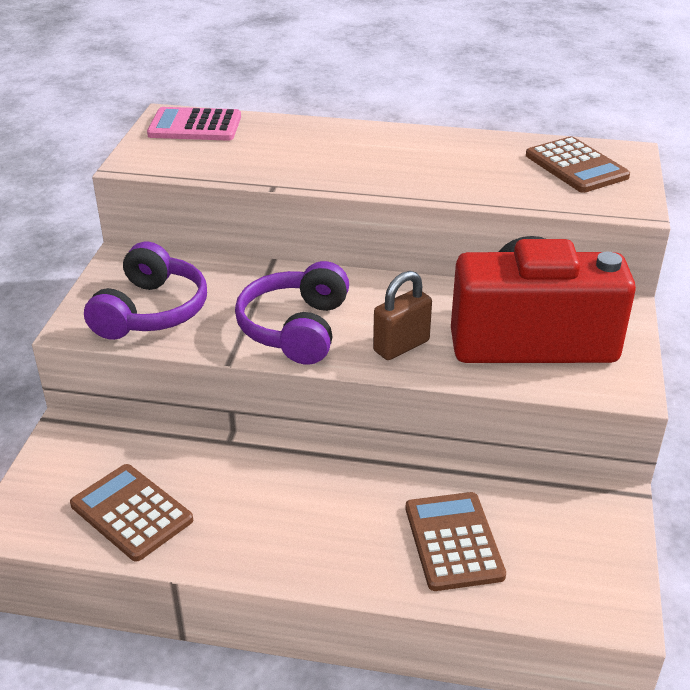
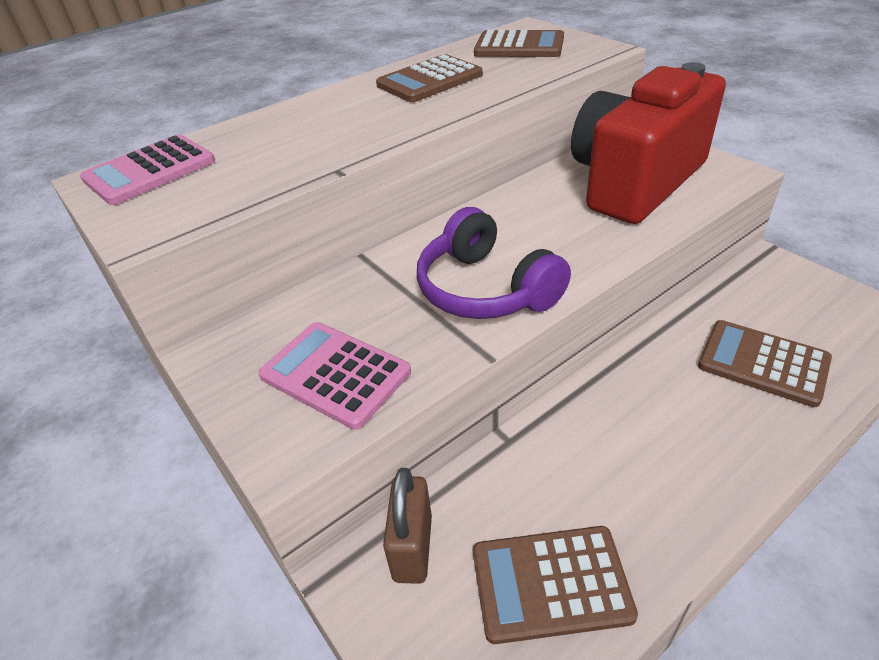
camera: 45 degrees left, 5 degrees up
(151, 311) = (335, 374): purple headphones -> pink calculator
(401, 346) = (579, 243): brown padlock -> brown padlock (413, 547)
(451, 157) = (429, 80): none -> brown calculator

